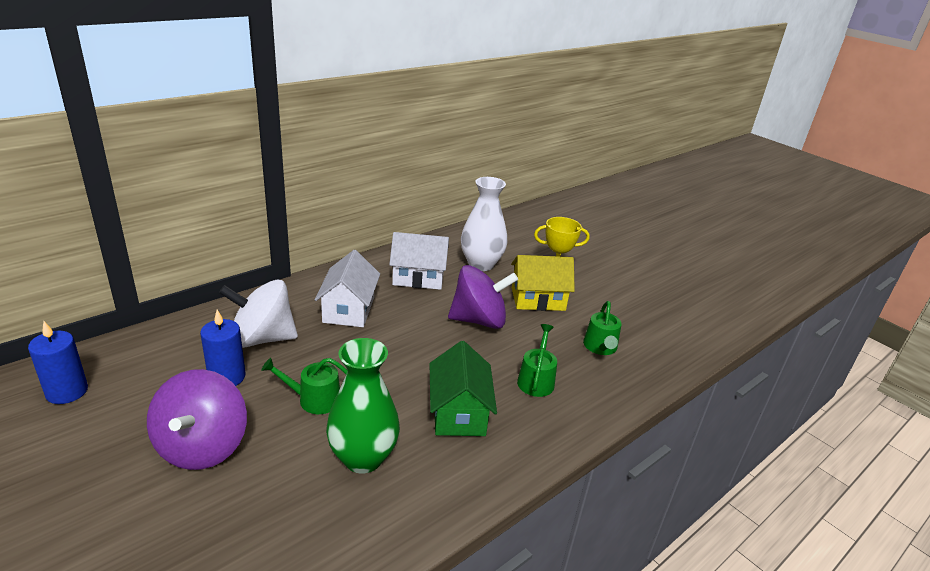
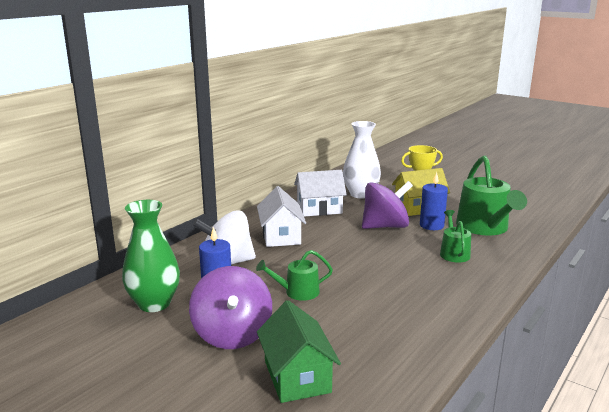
camera: 10 degrees left, 10 degrees down
(67, 392) = (90, 322): blue candle -> blue candle (431, 225)
(363, 458) = (362, 318): green vase -> green vase (154, 304)
(459, 412) = (412, 280): green house -> green house (297, 376)
(600, 347) = (484, 227): green watering can -> green watering can, size x1.88

